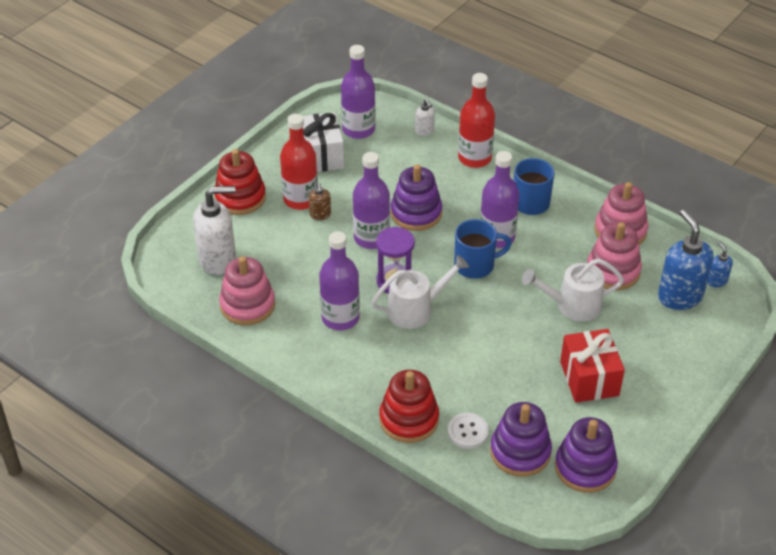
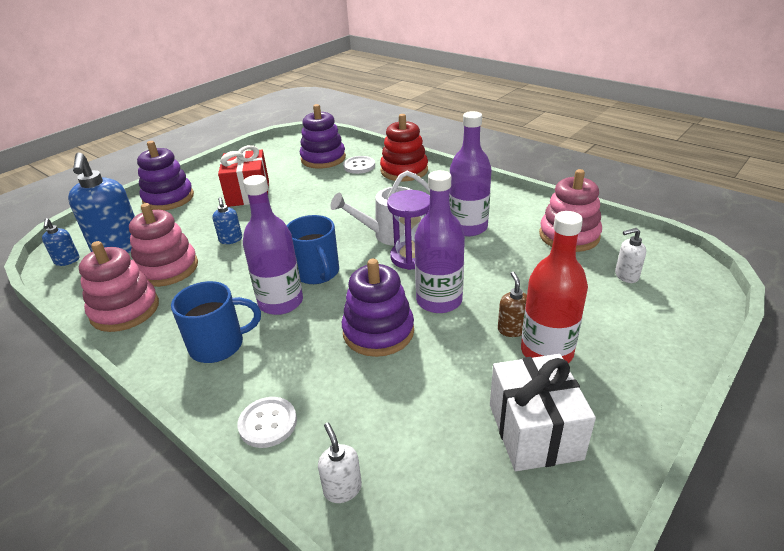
camera: 175 degrees left, 10 degrees down
(218, 260) = (626, 276): white soap dispenser -> white soap dispenser, size x0.47
(240, 197) = (640, 354): red stacking toy -> none
(358, 129) = (472, 495): purple bottle -> none
(474, 158) = (268, 423): red bottle -> white button
(475, 265) = (317, 273): blue mug -> blue mug turned 105 degrees counterclockwise
(572, 305) = (231, 240): white watering can -> blue soap dispenser
(585, 467) = (280, 154): purple stacking toy -> purple stacking toy (168, 198)

